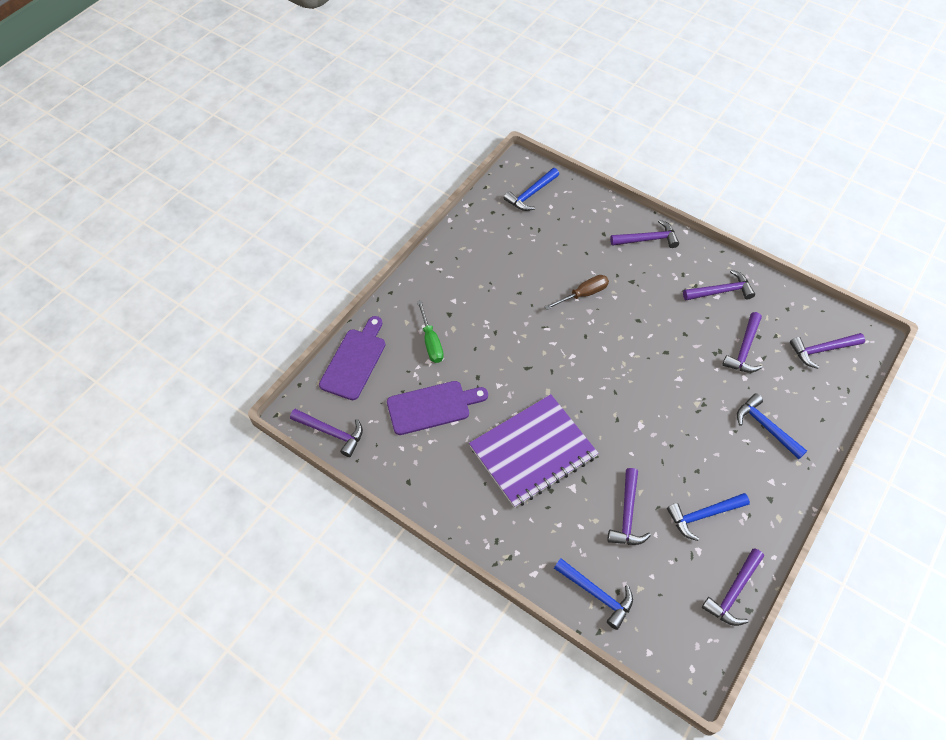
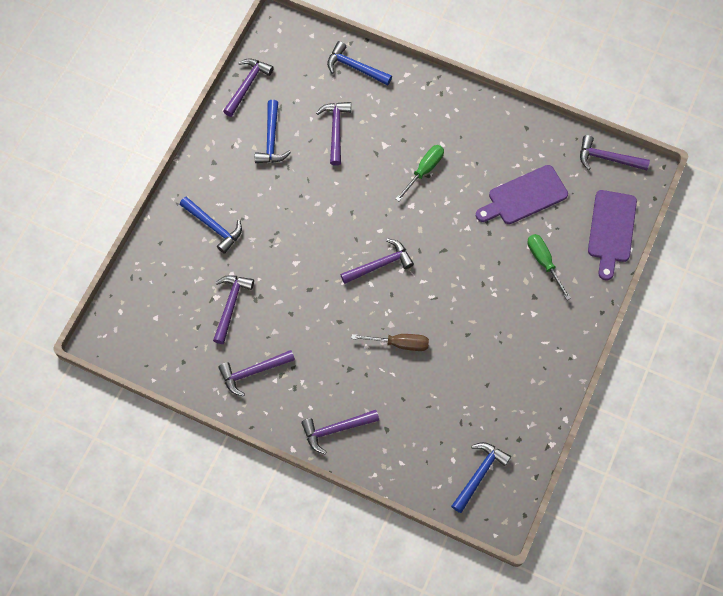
camera: 170 degrees right, 10 degrees up
(533, 451) = (424, 170): purple notebook -> green screwdriver
(583, 294) = (399, 343): brown screwdriver -> brown screwdriver turned 135 degrees counterclockwise
(703, 515) = (271, 139): blue hammer -> blue hammer turned 120 degrees clockwise
(822, 350) = (152, 317): purple hammer -> purple hammer (380, 264)

